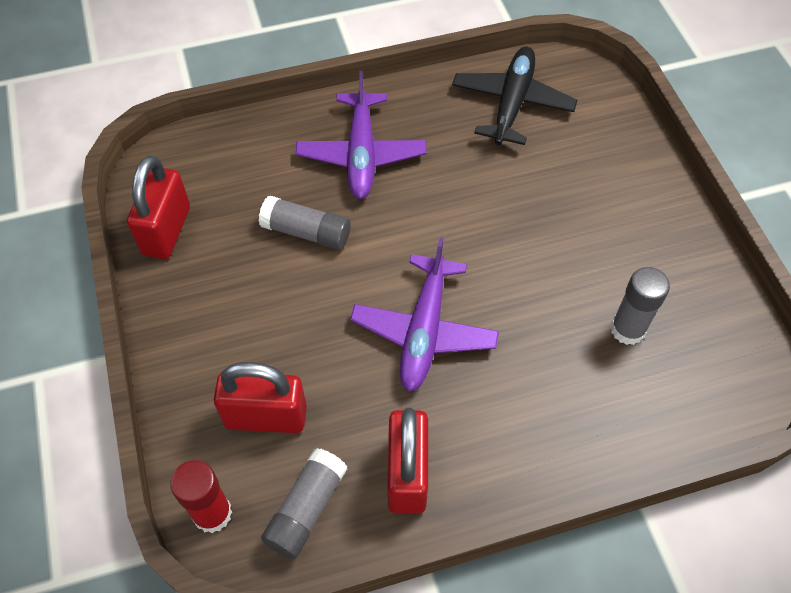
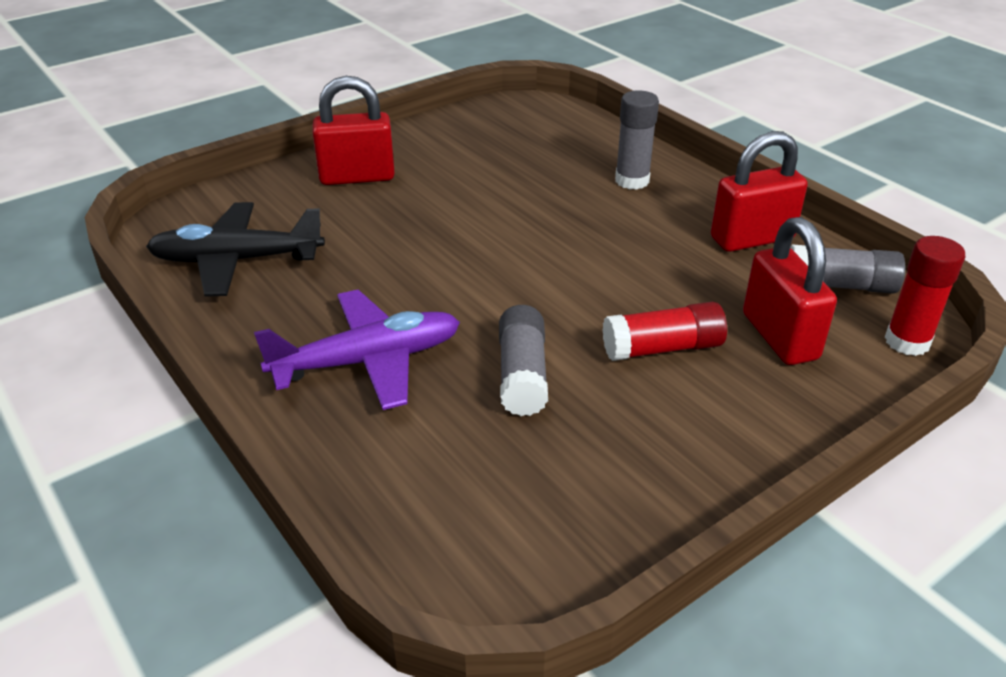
camera: 110 degrees left, 20 degrees down
(166, 231) = (601, 519): red padlock -> red padlock (357, 177)
(292, 328) = (662, 348): none -> red glue stick
(424, 331) = (598, 259): purple plane -> none
(627, 329) = (516, 157): grey glue stick -> grey glue stick (632, 181)

